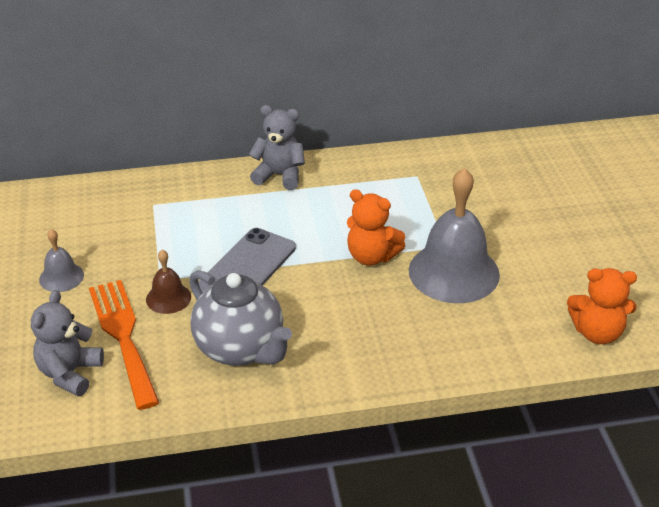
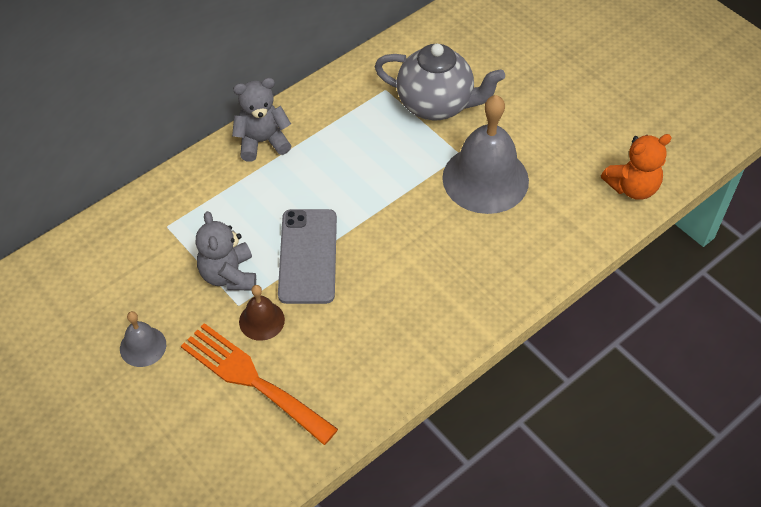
camera: 30 degrees left, 15 degrees up
(70, 373) = (234, 441): grey teddy bear -> grey teddy bear (229, 275)
(241, 349) = (365, 341): grey teapot -> grey teapot (436, 105)
(371, 256) = (407, 194): orange teddy bear -> none

